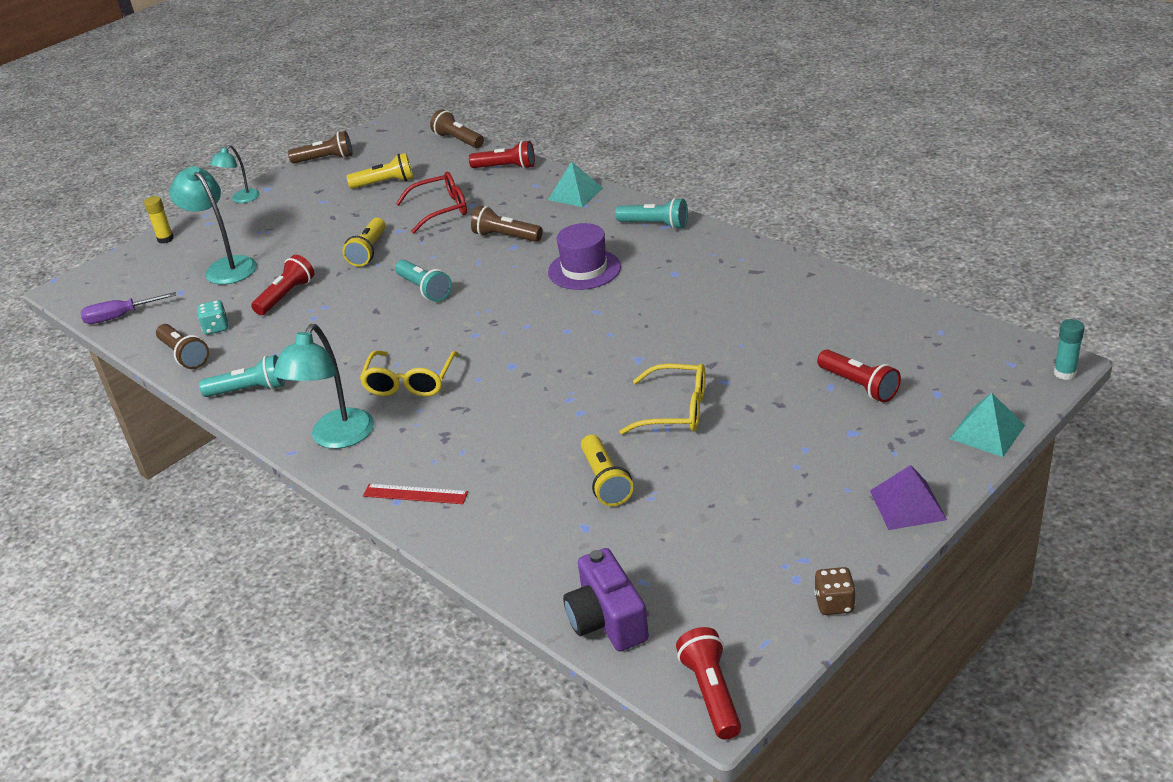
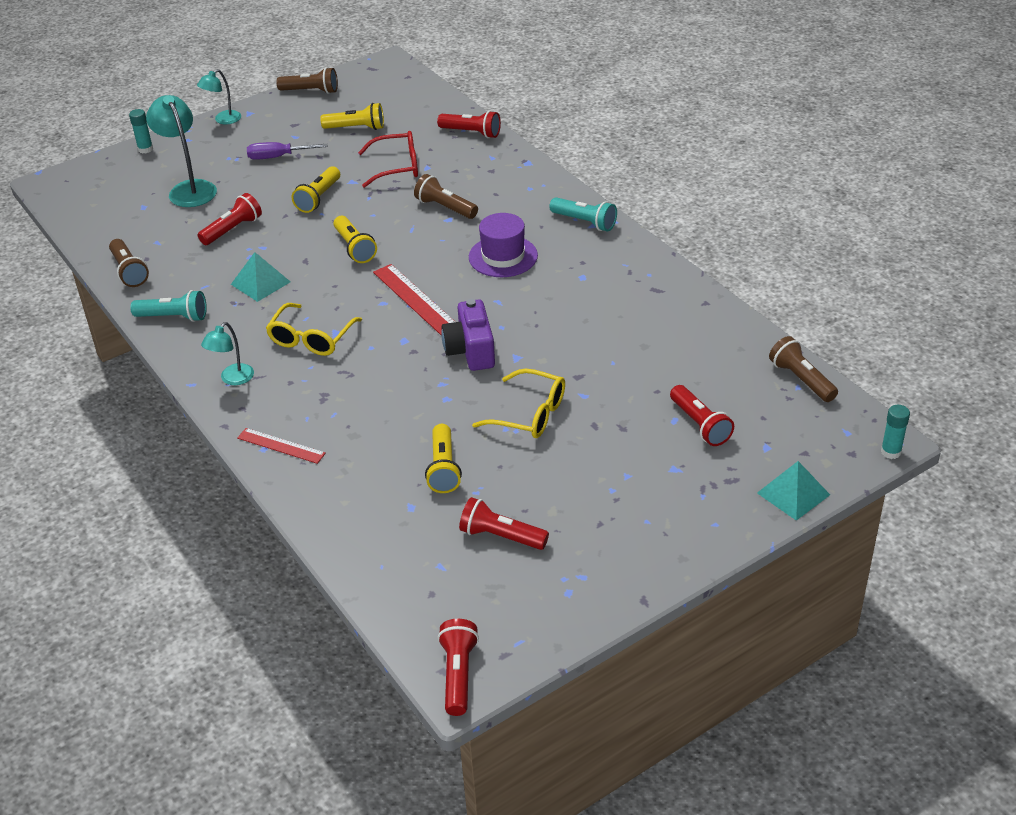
camera: 10 degrees right, 5 degrees up
(120, 316) = (86, 221): purple screwdriver -> purple screwdriver (278, 157)
(165, 239) = (145, 149): yellow glue stick -> turquoise glue stick
(216, 328) = (163, 249): turquoise dice -> none
(336, 438) = (232, 379): turquoise lamp -> turquoise lamp, size x0.59
(424, 289) = (354, 248): turquoise flashlight -> yellow flashlight
(458, 140) = (438, 94): brown flashlight -> brown flashlight (801, 380)
(507, 325) = (415, 299): none -> red ruler
(575, 194) = (524, 174): turquoise pyramid -> turquoise pyramid (260, 283)
(607, 620) = (398, 593): purple camera -> purple camera (471, 350)
(697, 537) = (501, 536): none -> red flashlight
(834, 603) = (591, 621): brown dice -> none
(908, 505) = (692, 547): purple pyramid -> none

